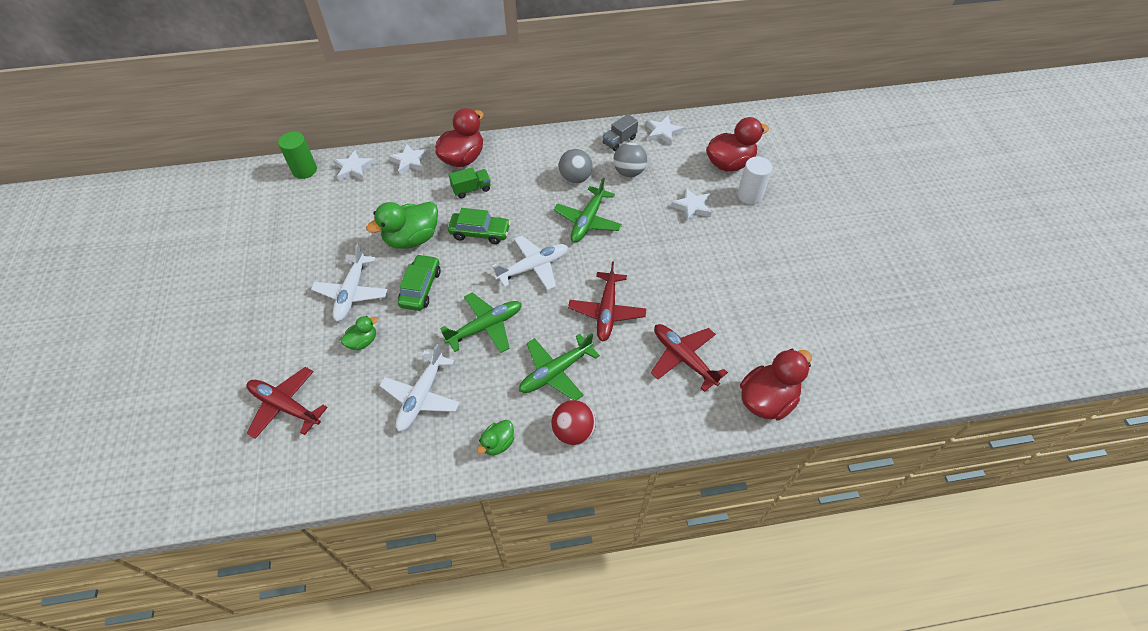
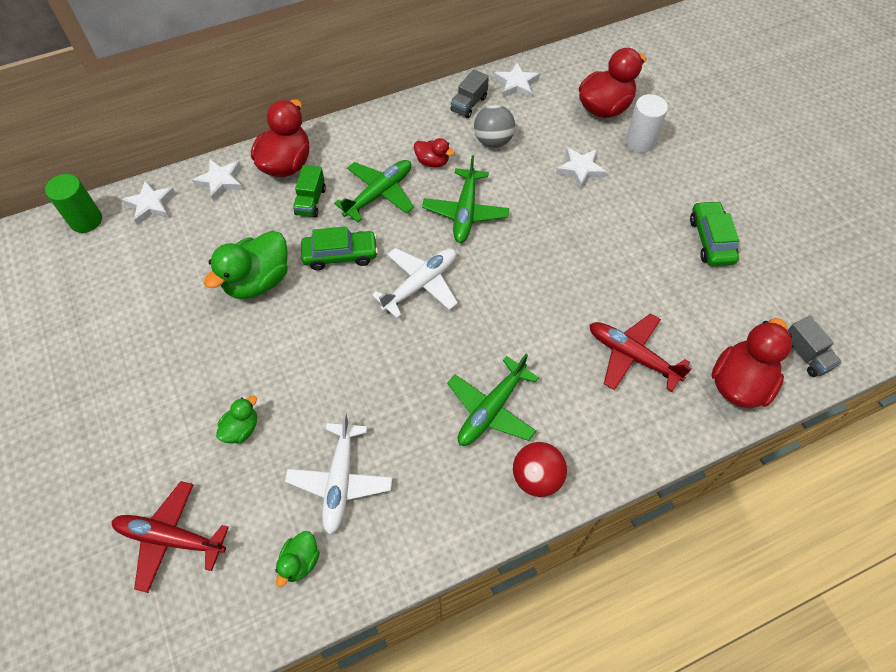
camera: 15 degrees left, 5 degrees up
(352, 292) = (205, 368): white plane -> none
(421, 288) = (291, 342): green car -> green car (711, 240)
(471, 189) = (311, 201): green truck -> green truck turned 135 degrees clockwise
(485, 327) = (388, 373): green plane -> green plane (379, 194)
(498, 443) = (453, 516): green duck -> green duck (300, 561)
(575, 178) = (432, 162): grey ball -> red duck
(607, 311) = (525, 319): red plane -> none
(832, 391) = (805, 355): none -> grey truck

